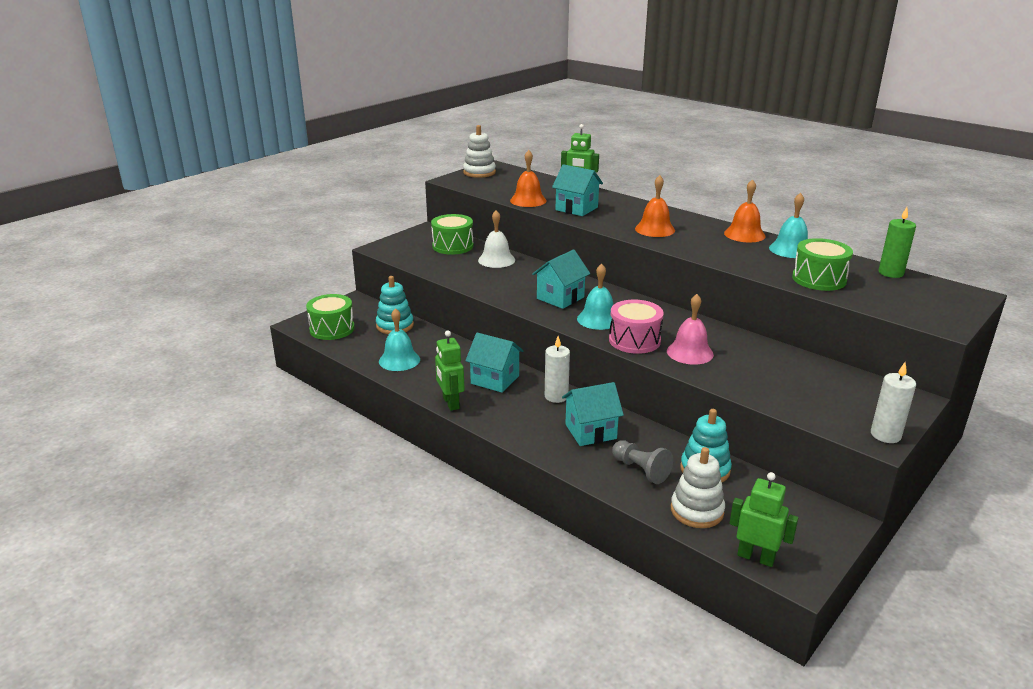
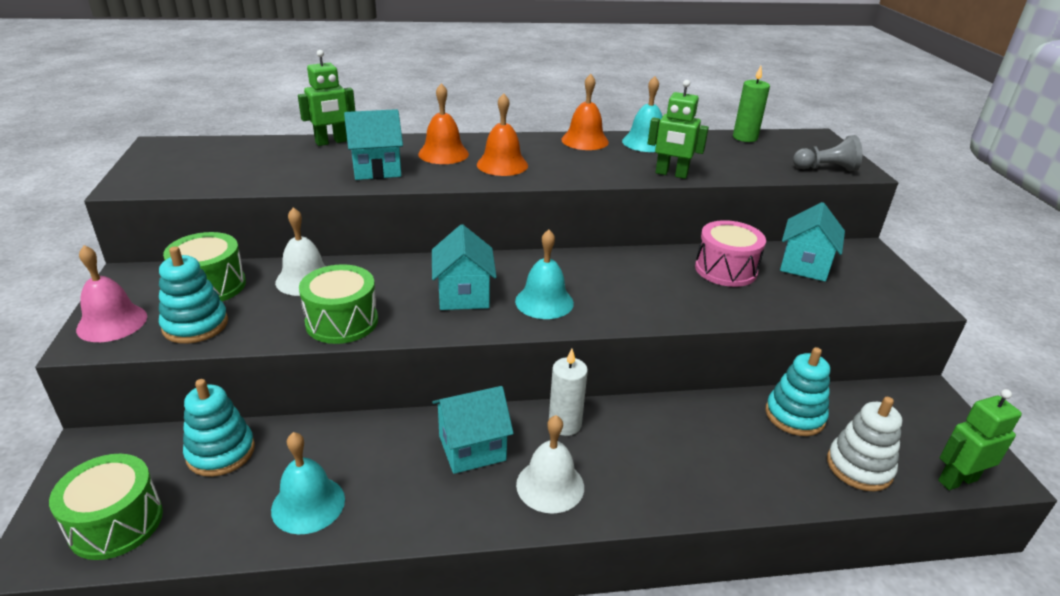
camera: 50 degrees left, 5 degrees up
(424, 259) = (195, 325): none -> turquoise stacking toy
(450, 403) = (472, 521): green robot -> green robot (671, 174)
(479, 172) = (156, 160): white stacking toy -> none
(505, 412) = (550, 485): none -> white bell
(528, 200) = (297, 179): orange bell -> orange bell (443, 154)
(590, 431) = (659, 445): turquoise house -> turquoise house (804, 265)
(634, 340) = (617, 309): pink drum -> pink drum (725, 269)
(641, 470) = (761, 457): grey pawn -> grey pawn (825, 169)
(690, 352) = (679, 294): pink bell -> pink bell (112, 322)
(819, 279) = (719, 164): green drum -> green drum (342, 321)
(885, 435) = (914, 294): white candle -> none

